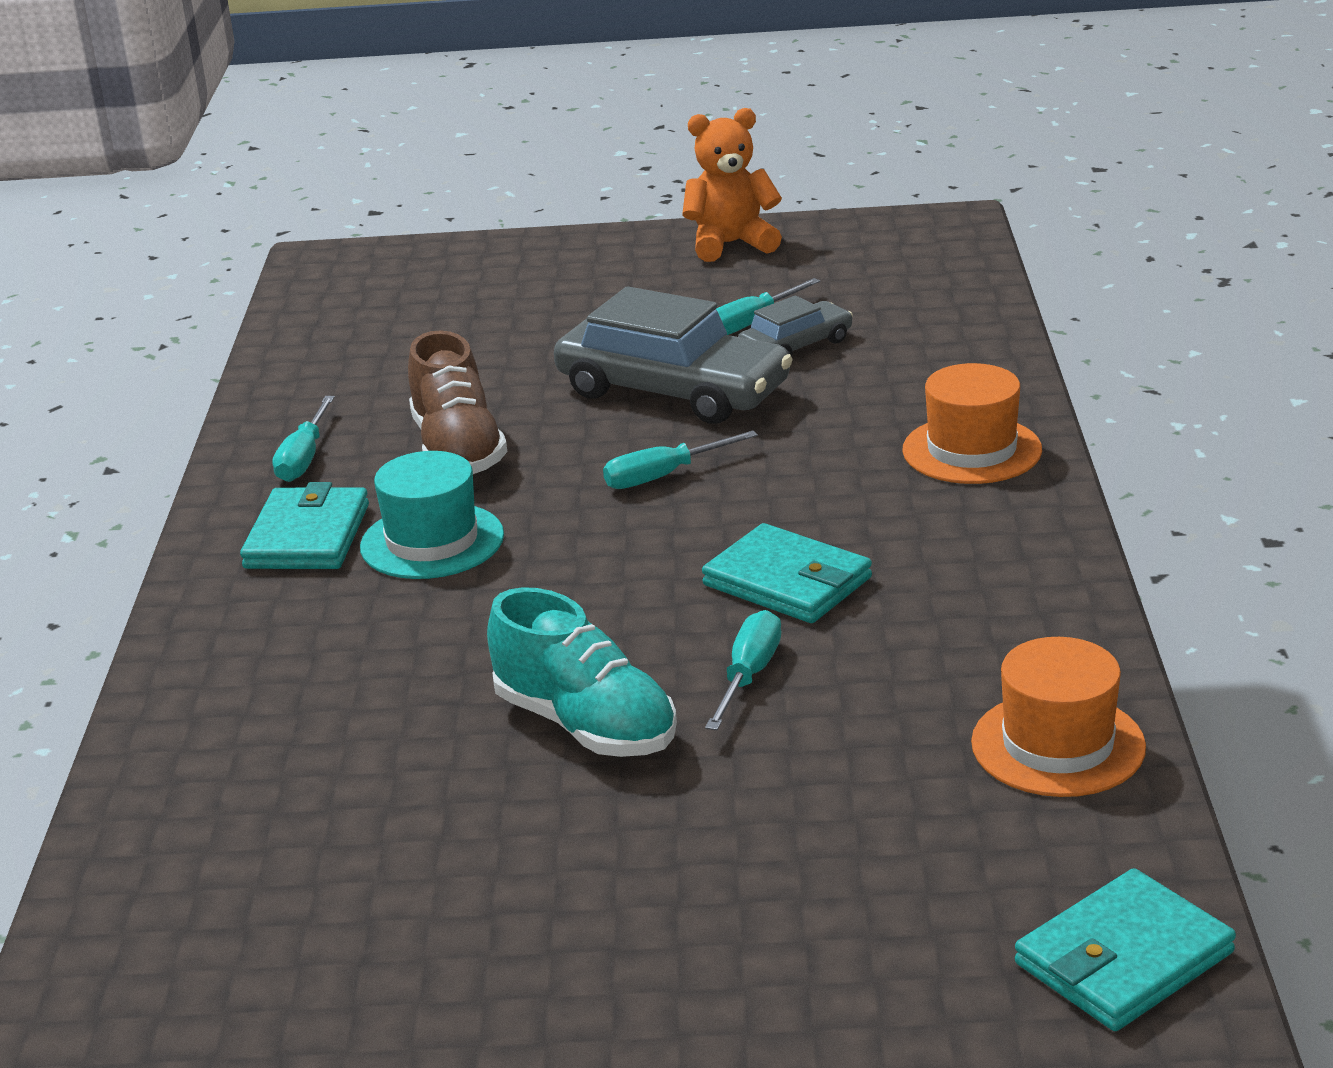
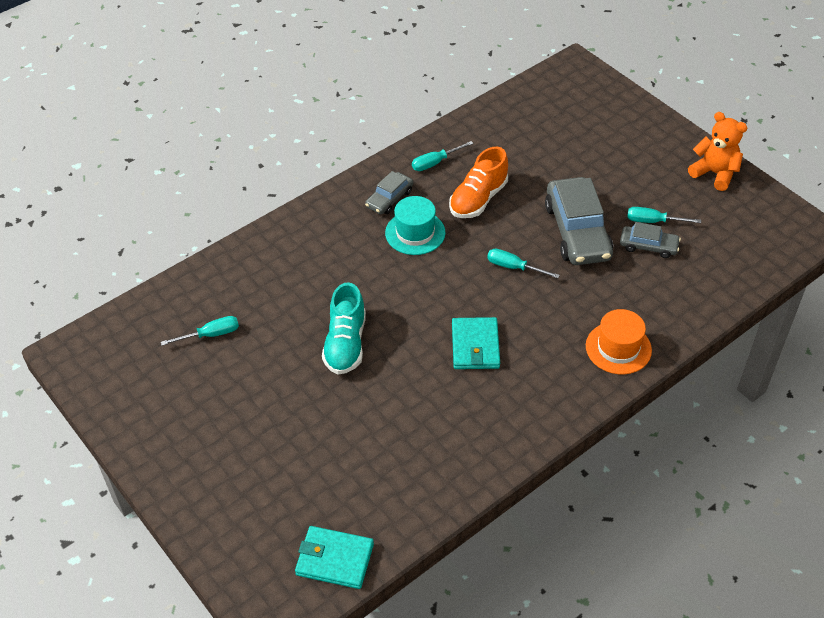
camera: 50 degrees right, 20 degrees up
(307, 536) = (389, 199): turquoise wallet -> grey car
(458, 450) = (478, 199): brown shoe -> orange shoe
(748, 675) = (408, 370): turquoise screwdriver -> turquoise screwdriver (211, 335)
(1058, 745) = (439, 481): orange hat -> none

